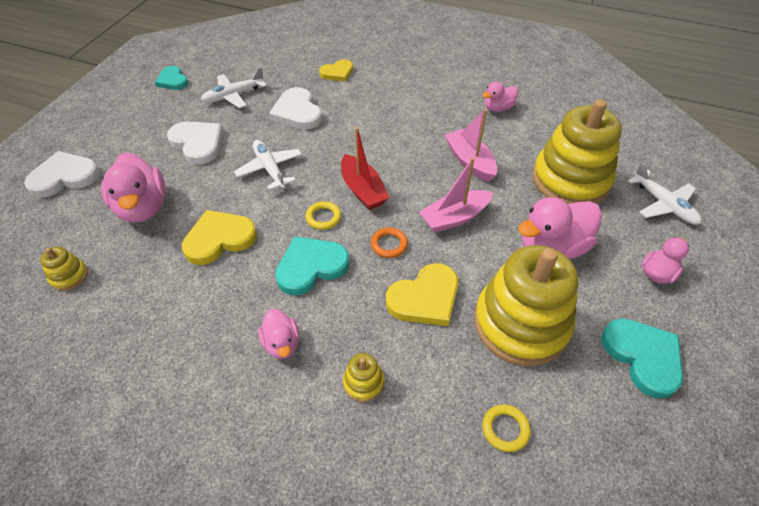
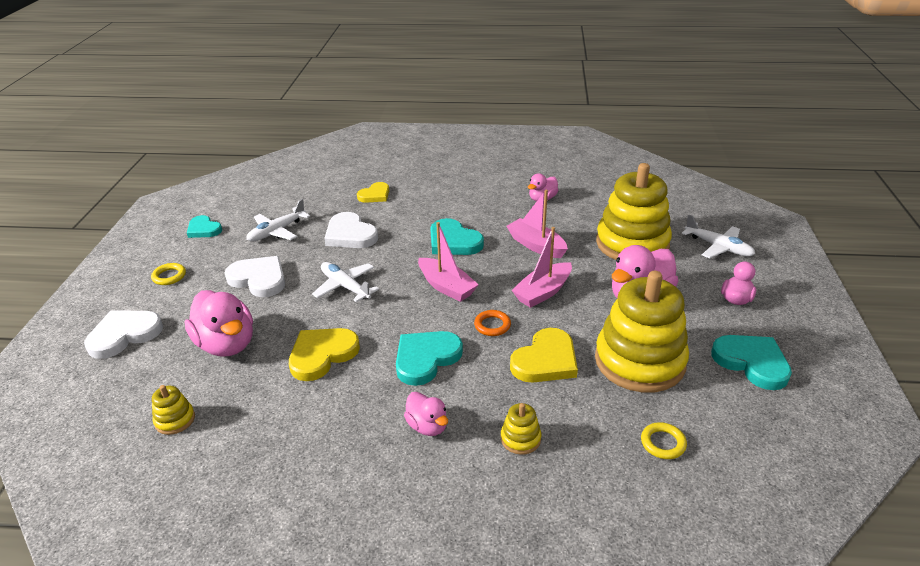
camera: 15 degrees left, 15 degrees down
(323, 217) = (419, 316): yellow ring -> yellow ring (169, 276)
(363, 190) = (446, 287): red boat -> pink boat
(390, 140) = (453, 241): none -> turquoise heart

